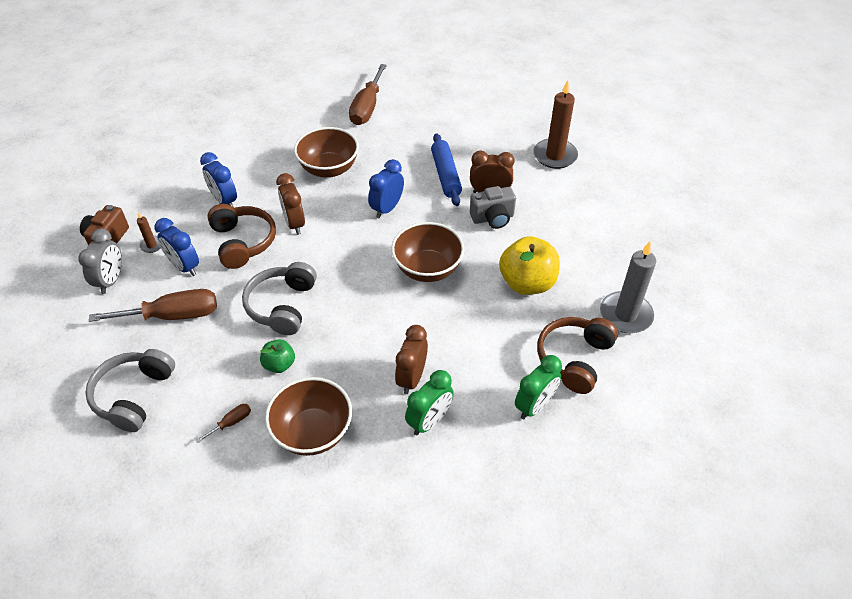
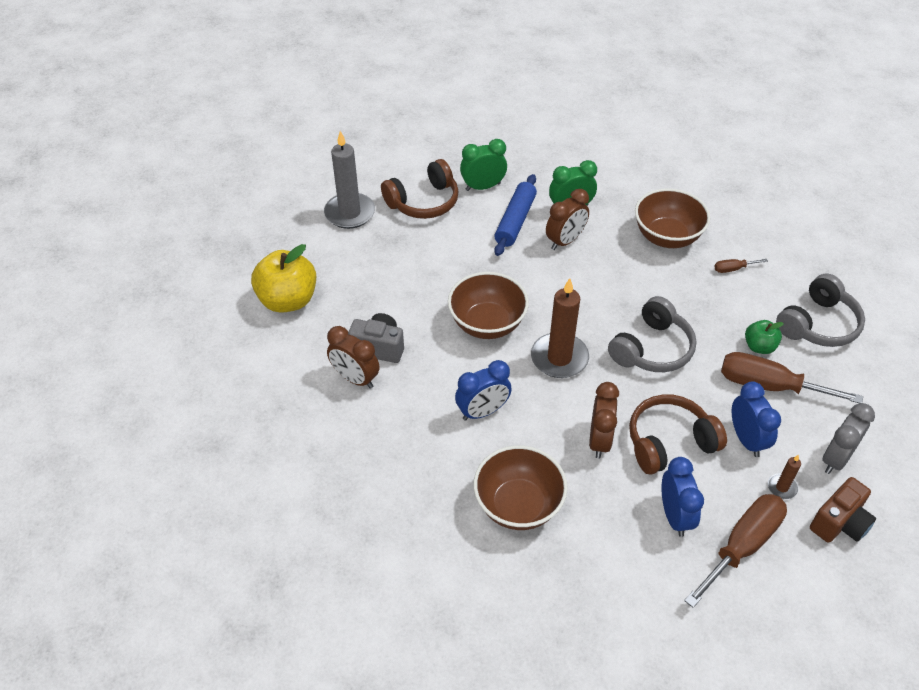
camera: 150 degrees left, 0 degrees up
(243, 242) = (669, 442): brown headphones -> brown headphones turned 60 degrees clockwise
(279, 364) = (675, 296): green apple -> green apple (759, 346)
(367, 107) = (400, 600): brown screwdriver -> brown screwdriver (742, 546)
(446, 175) = (383, 426): blue rolling pin -> blue rolling pin (515, 221)
(527, 283) = (405, 271): yellow apple -> yellow apple (288, 300)
(555, 156) = (238, 392): brown candle -> brown candle (559, 358)

